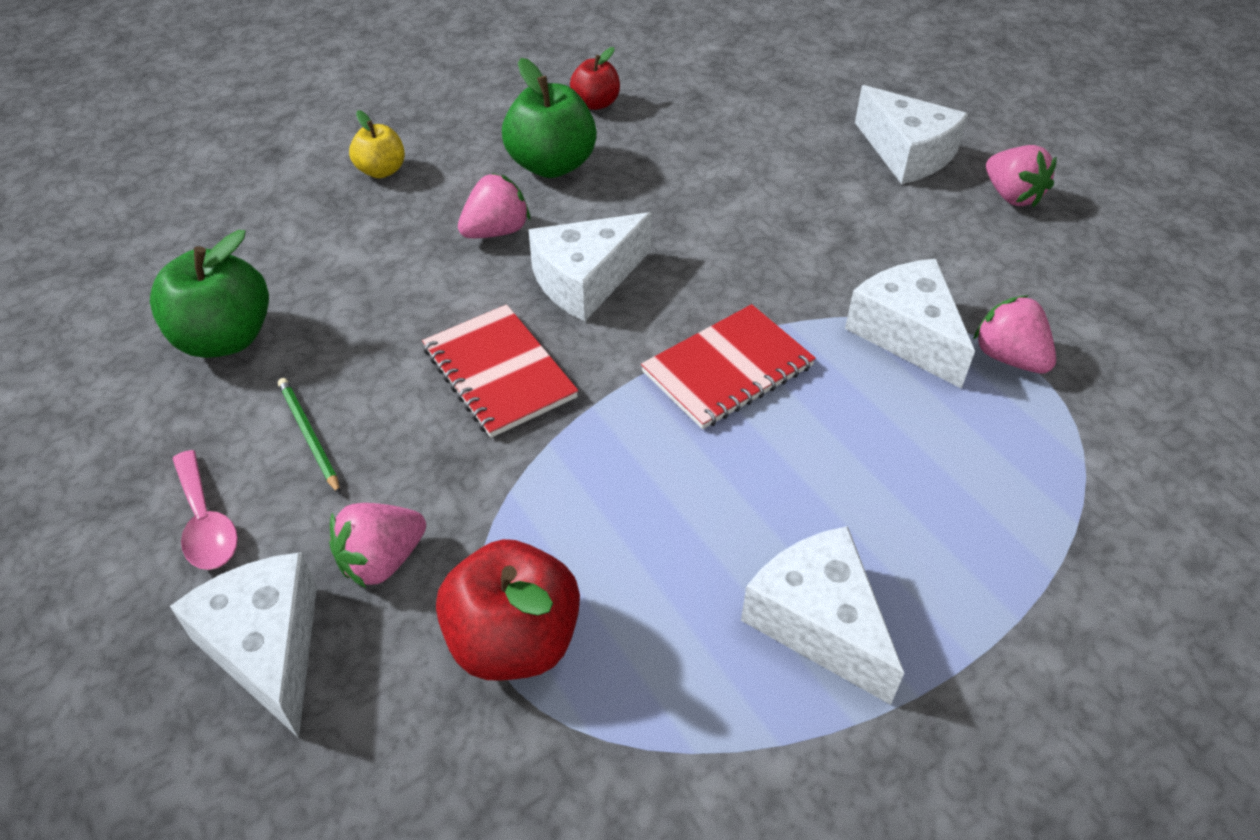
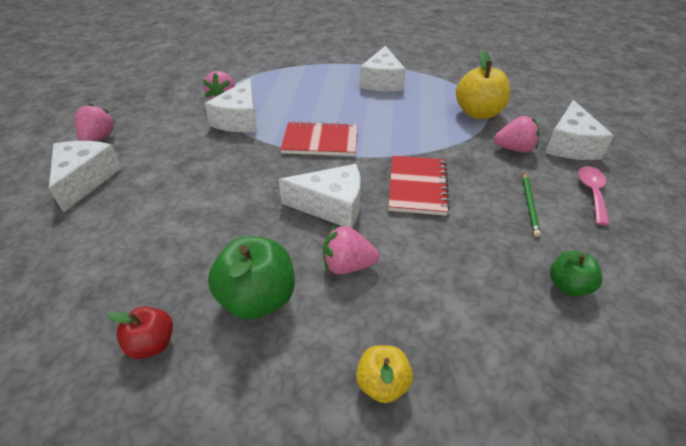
camera: 140 degrees left, 5 degrees down
(225, 338) = (568, 286): green apple -> green apple, size x0.58
(514, 641) = (478, 113): red apple -> yellow apple

